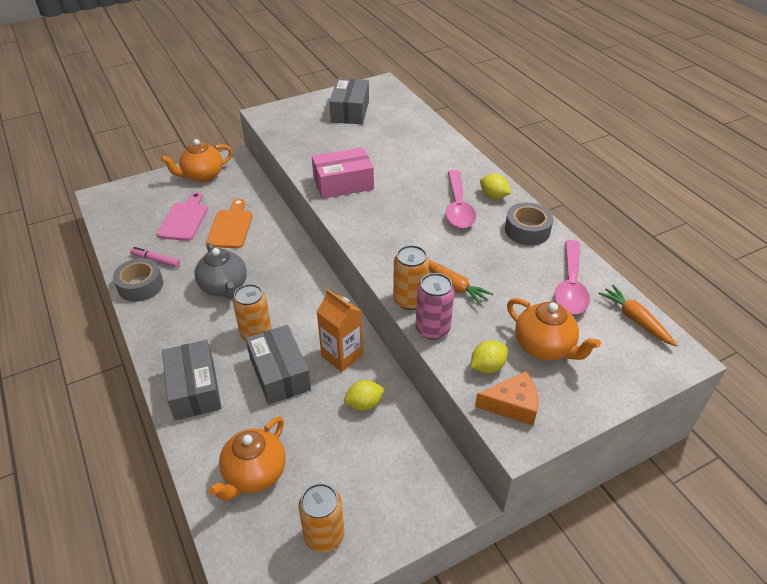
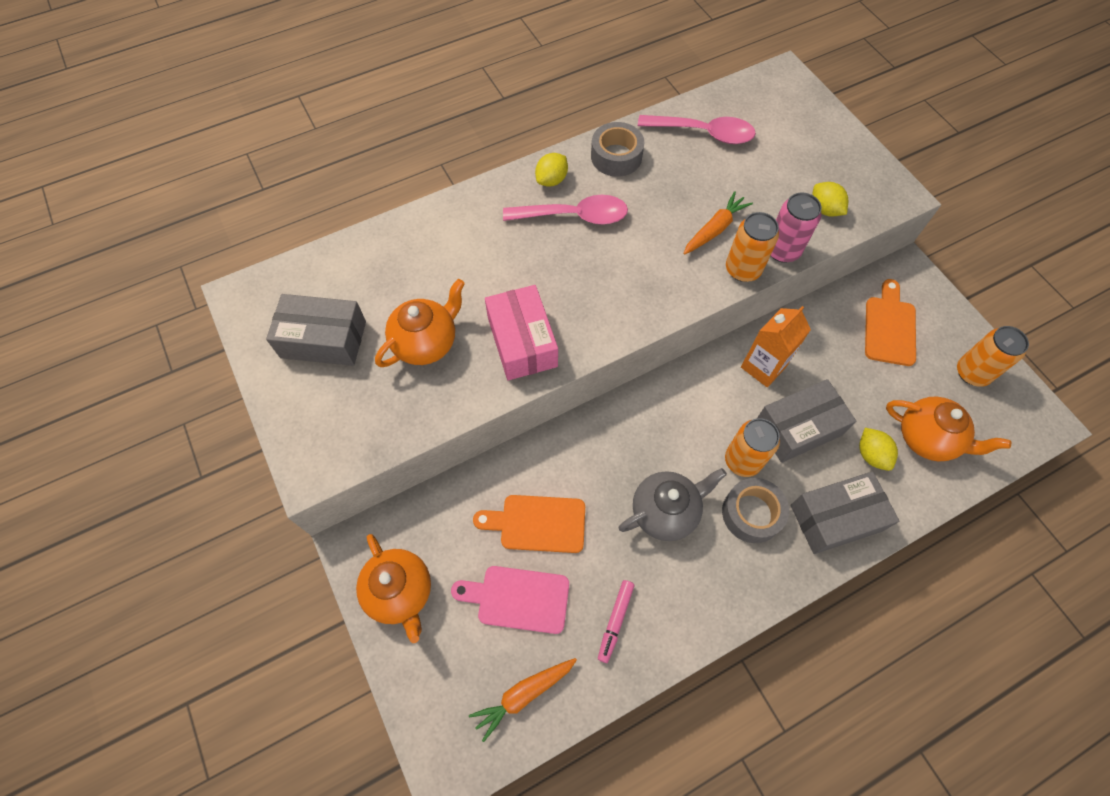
camera: 90 degrees left, 20 degrees up
(140, 286) = (670, 631): grey tape -> grey tape (751, 513)
(364, 404) = (824, 344): yellow lemon -> yellow lemon (871, 455)
(383, 464) = (889, 327): none -> orange cutting board
(512, 405) = (866, 195): orange cheese -> none
(544, 347) = (791, 164): orange teapot -> orange teapot (426, 343)
(635, 320) = (744, 94): orange carrot -> orange carrot (523, 695)

